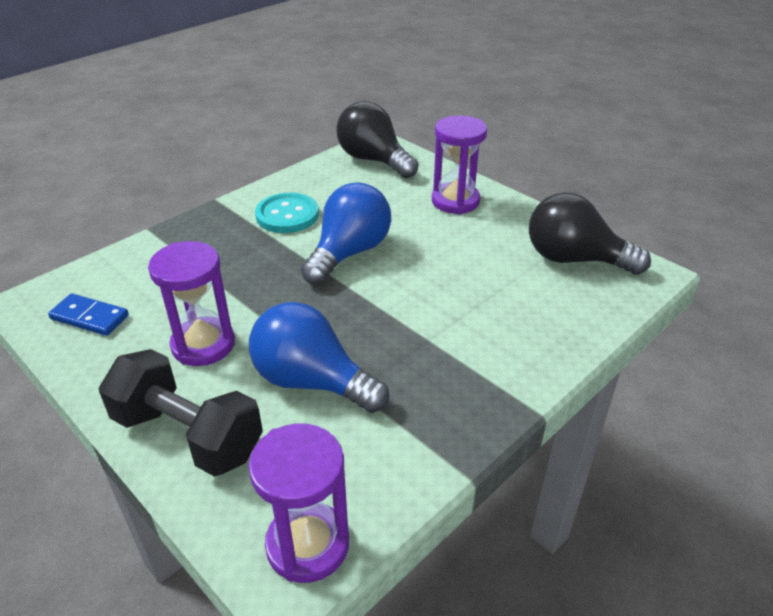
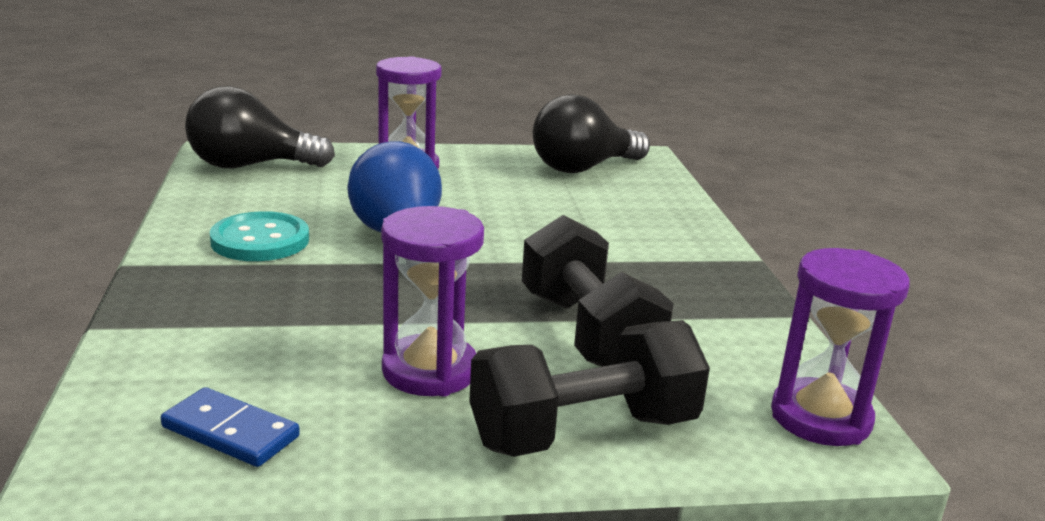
camera: 55 degrees left, 15 degrees down
(90, 317) = (231, 432): blue domino -> blue domino turned 60 degrees clockwise
(312, 381) = (588, 333): blue light bulb -> black dumbbell

